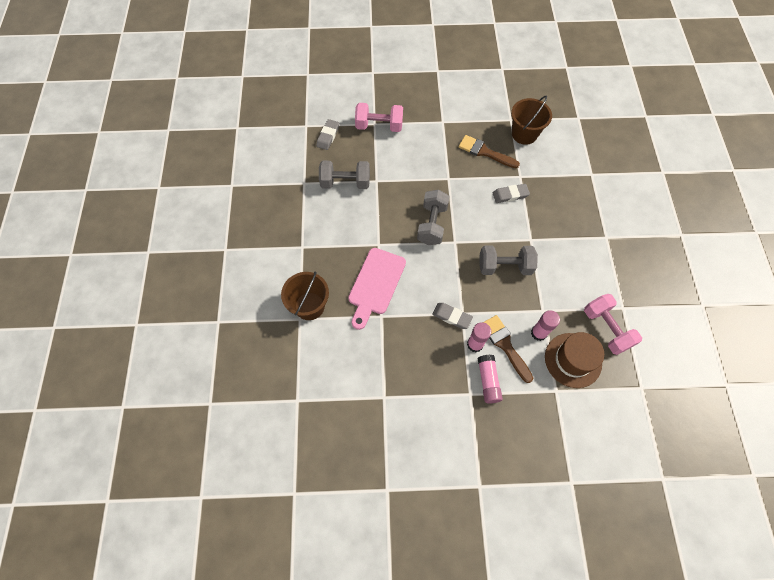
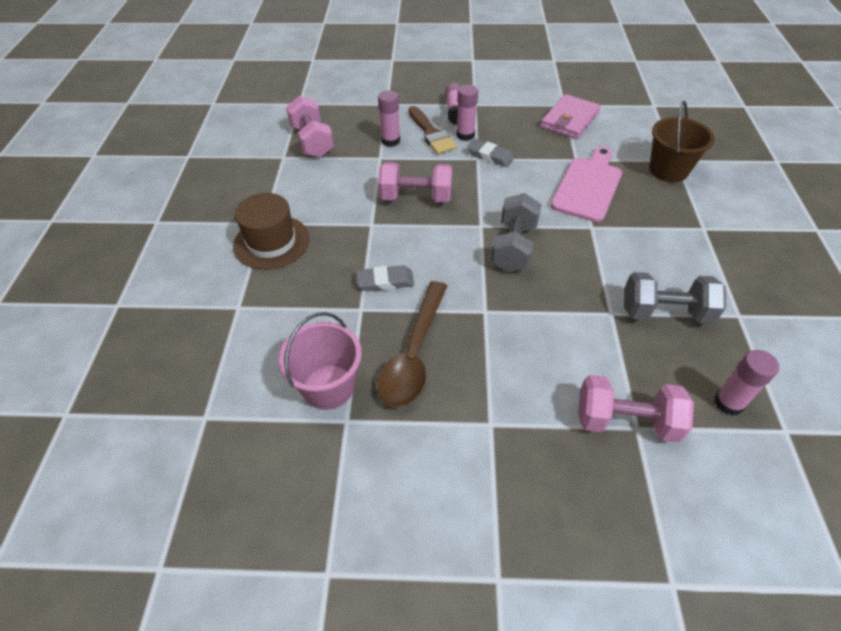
camera: 175 degrees left, 15 degrees down
(328, 136) = (728, 403): grey eraser -> pink glue stick
(381, 372) = (569, 120): none -> pink wallet
(485, 152) = (413, 354): brown brush -> brown spoon
(504, 266) = (416, 197): grey dumbbell -> pink dumbbell
(524, 134) = (328, 387): brown bucket -> pink bucket
(573, 360) = (360, 122): brown hat -> brown hat (271, 242)

